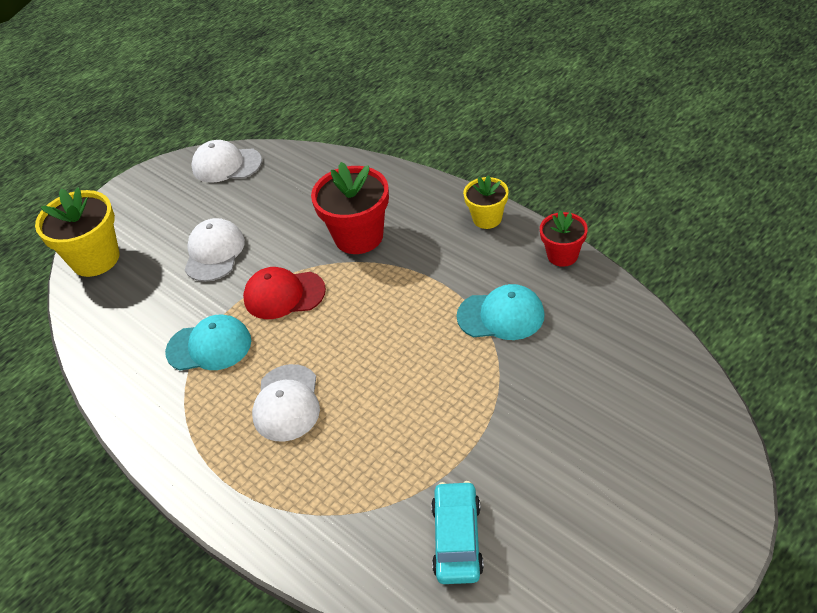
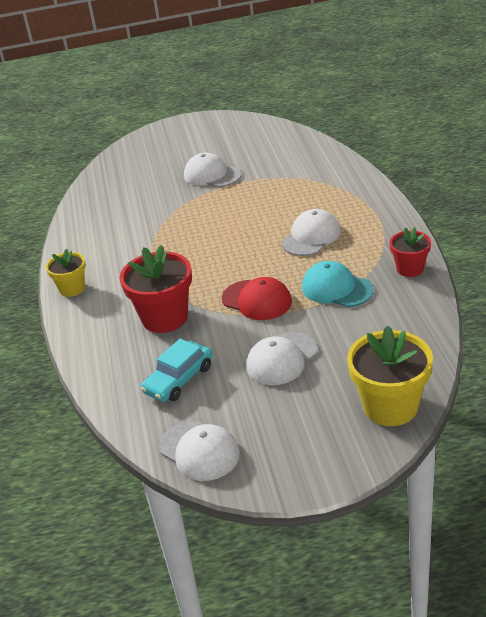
camera: 145 degrees left, 10 degrees down
(457, 539) = (278, 157): turquoise car -> turquoise car (179, 379)
(501, 315) = (143, 230): turquoise cap -> none
(519, 449) = (212, 175): none -> white cap
(562, 255) = (67, 246): red flower pot -> red flower pot (410, 269)

